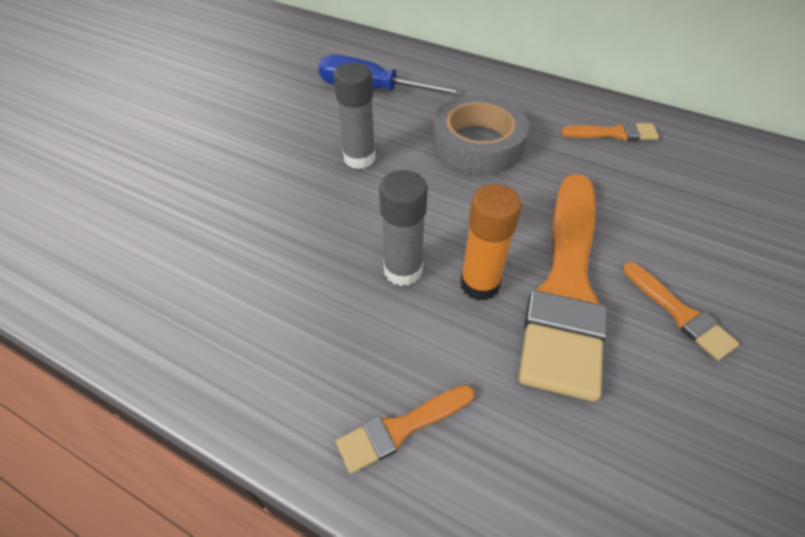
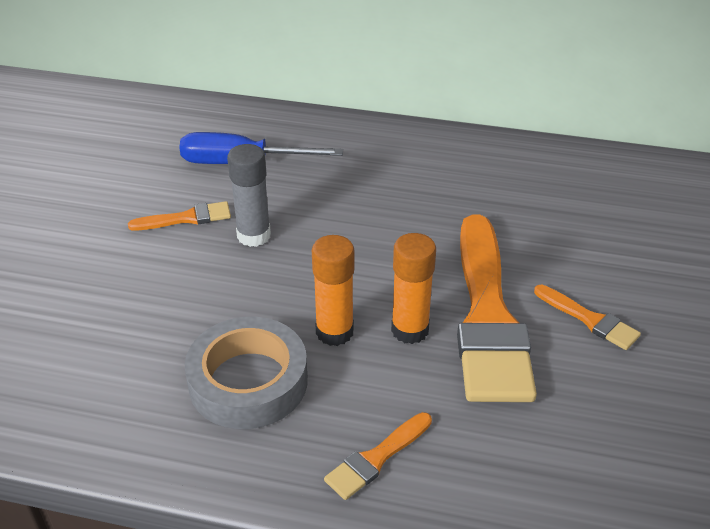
camera: 15 degrees left, 10 degrees down
(403, 270) = (334, 332): grey glue stick -> orange glue stick
(477, 143) = (369, 201): grey tape -> grey tape (248, 381)
(614, 133) = (500, 169): orange brush -> orange brush (186, 218)

